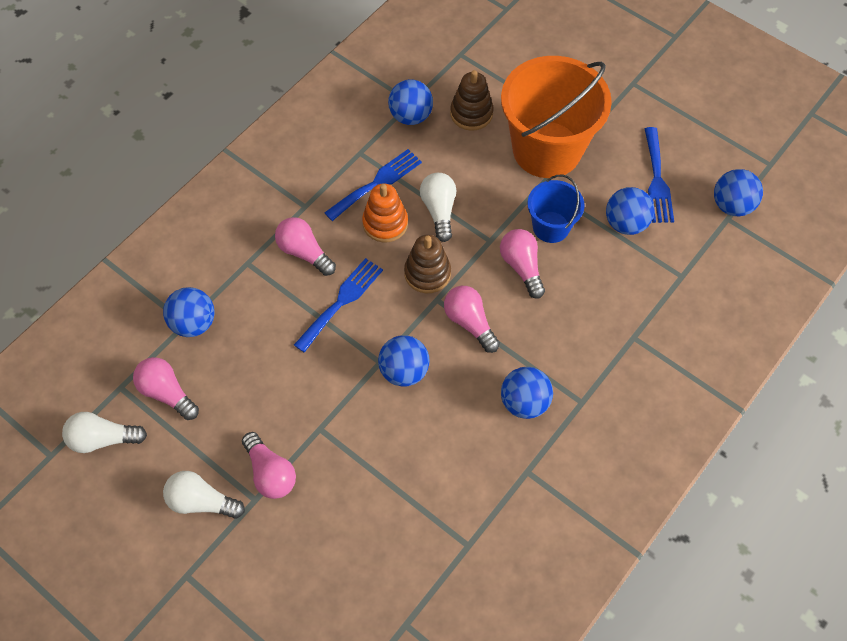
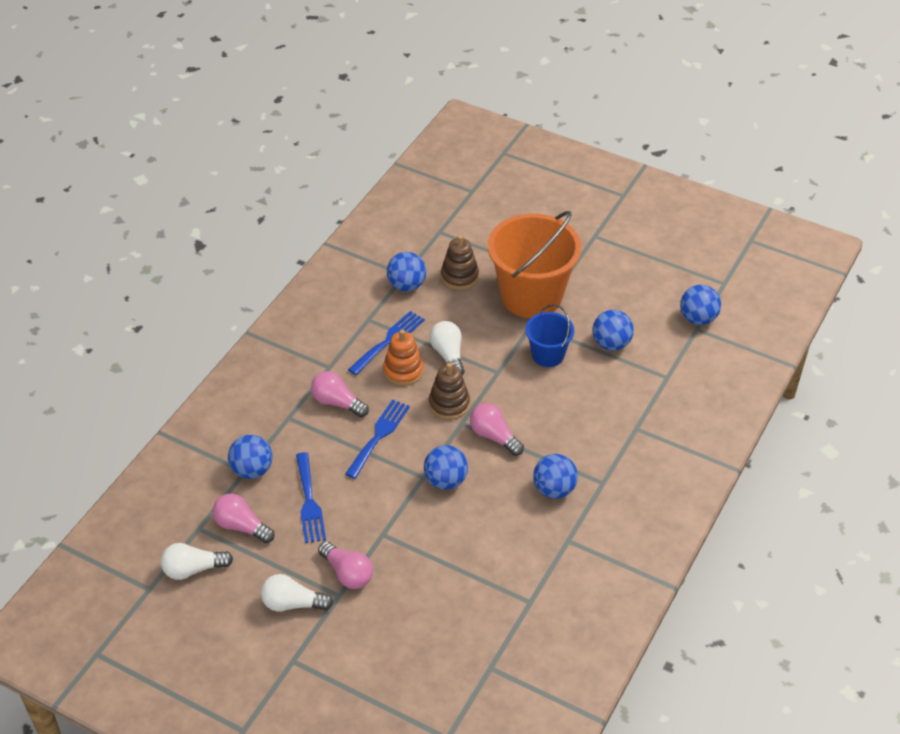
camera: 10 degrees left, 15 degrees down
(522, 267) = (529, 388): pink light bulb -> none
(657, 180) = (631, 307): blue fork -> blue fork (309, 502)

